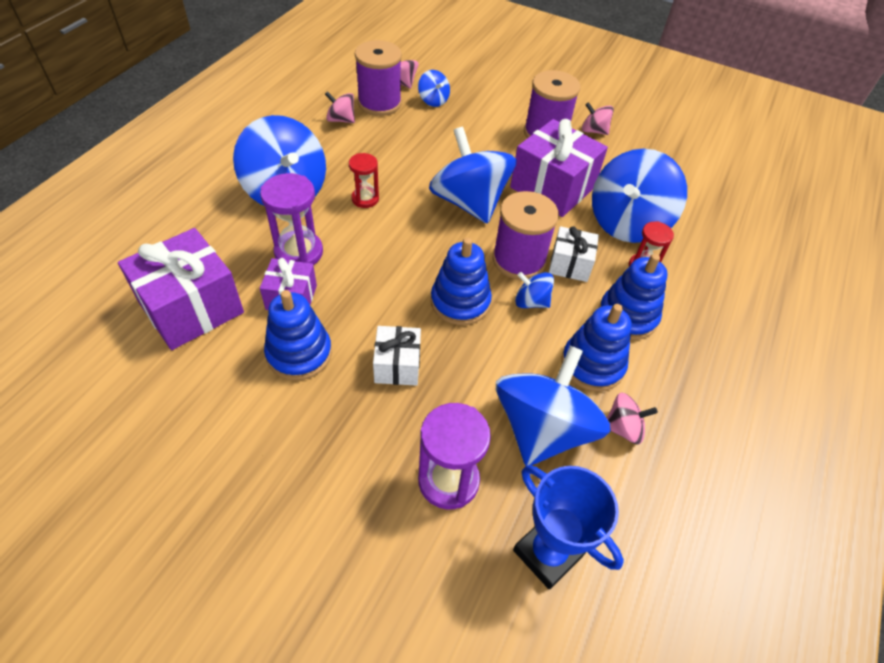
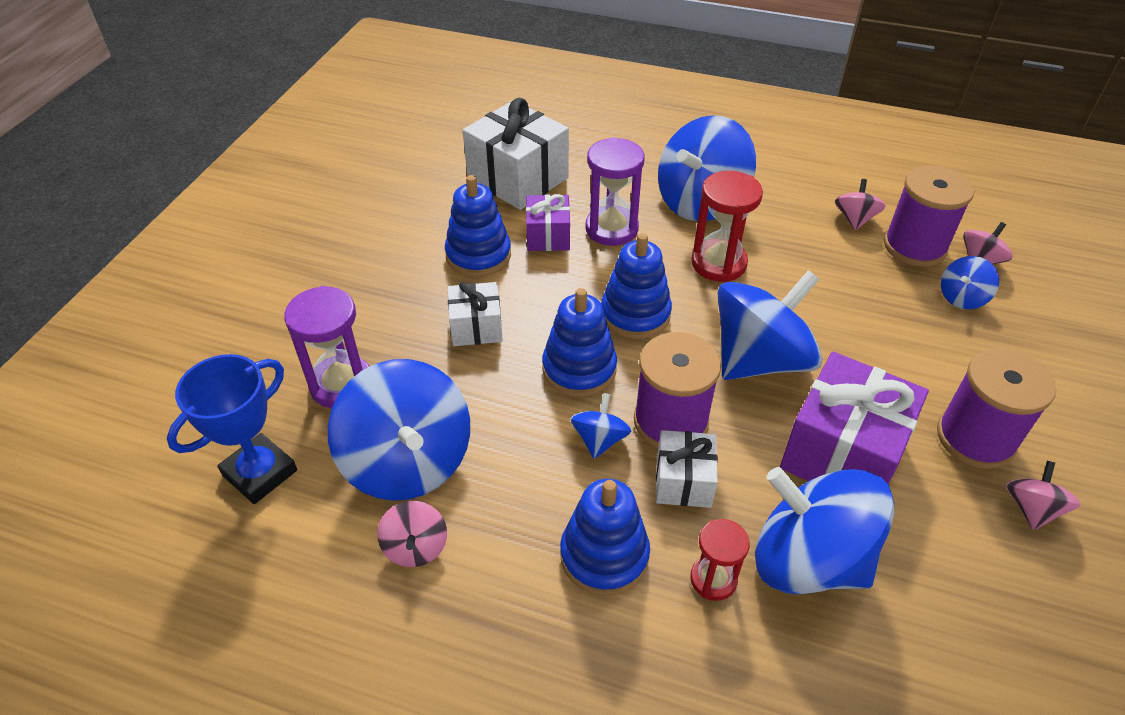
camera: 85 degrees right, 5 degrees down
(191, 308) = (517, 179): purple gift -> white gift
(365, 199) = (718, 263): red hourglass -> red hourglass, size x1.62
(543, 428) = (408, 462): blue spinning top -> blue spinning top turned 45 degrees clockwise
(592, 365) = (509, 511): blue stacking toy -> blue stacking toy (635, 314)

